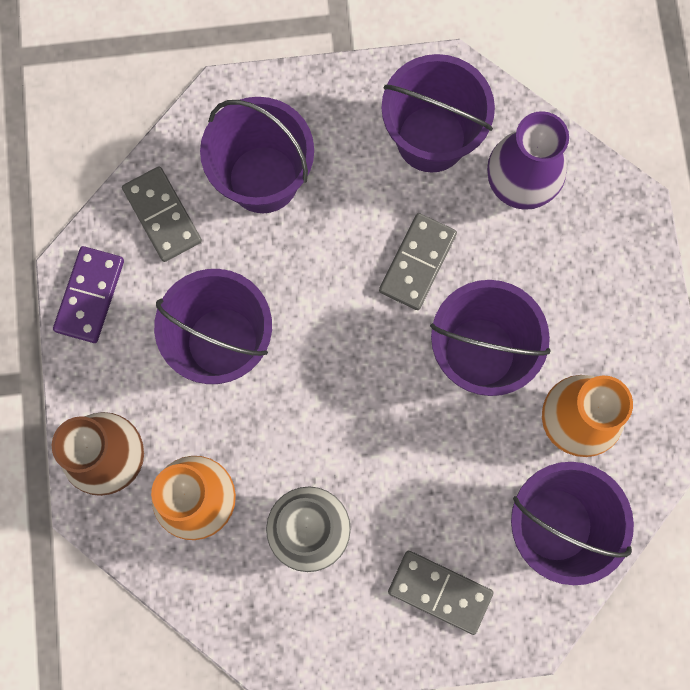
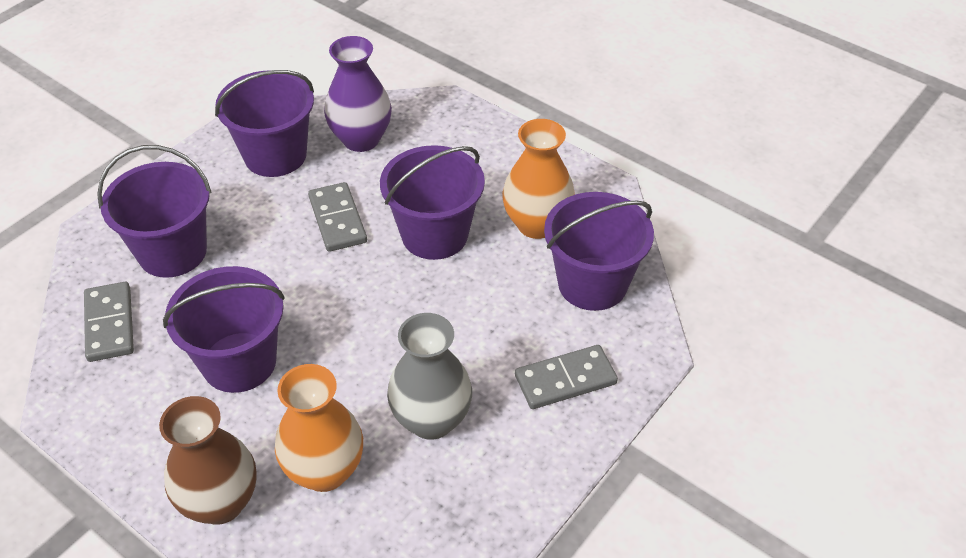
camera: 45 degrees left, 30 degrees down
(90, 295) = (93, 414): purple domino -> none
(162, 215) = (110, 324): grey domino -> grey domino turned 60 degrees clockwise

